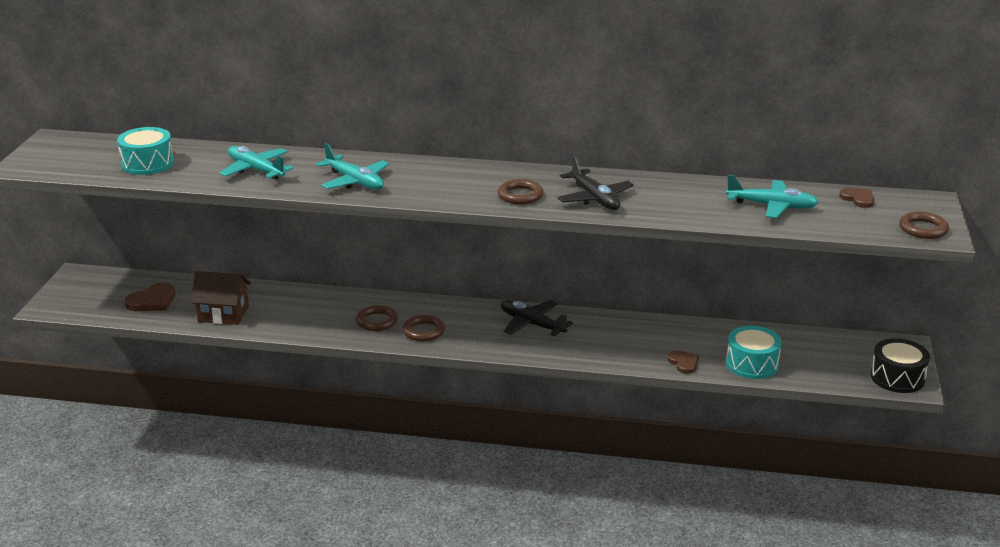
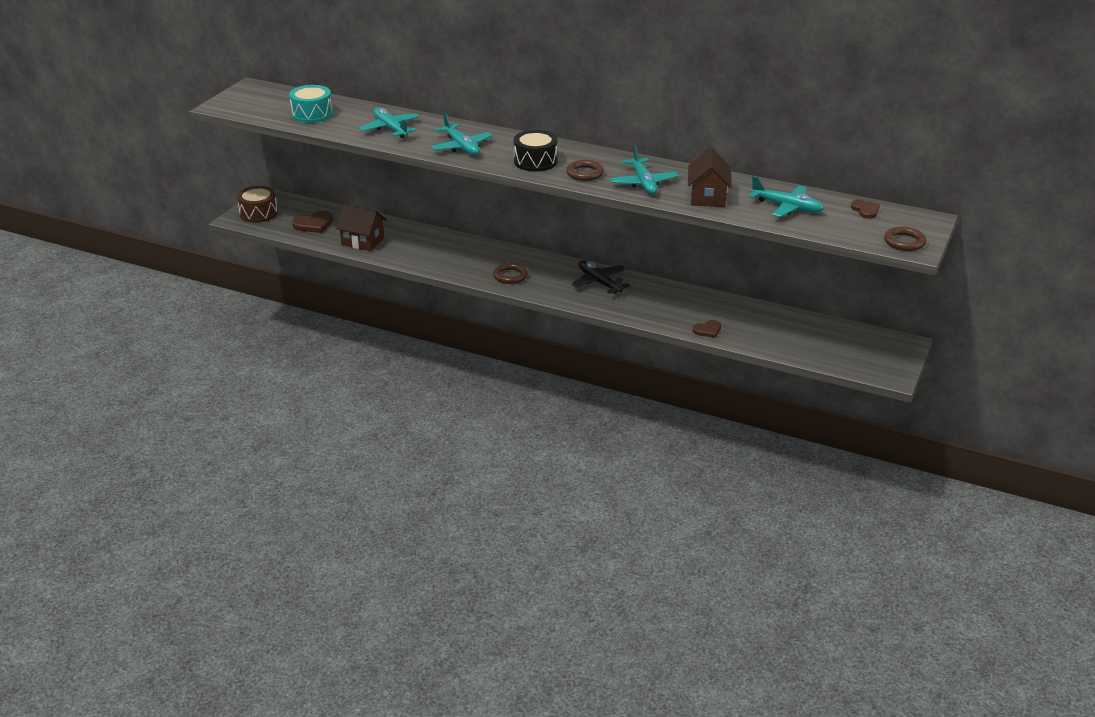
camera: 15 degrees right, 5 degrees up
(75, 296) = (258, 213): none -> brown drum
(377, 321) = (477, 263): brown ring -> none
(594, 198) = (643, 183): black plane -> turquoise plane
(677, 205) = (707, 197): none -> brown house
(683, 363) = (707, 330): brown heart -> brown heart turned 75 degrees clockwise
(752, 364) = (764, 339): turquoise drum -> none
(897, 377) = (883, 368): black drum -> black drum (535, 161)

